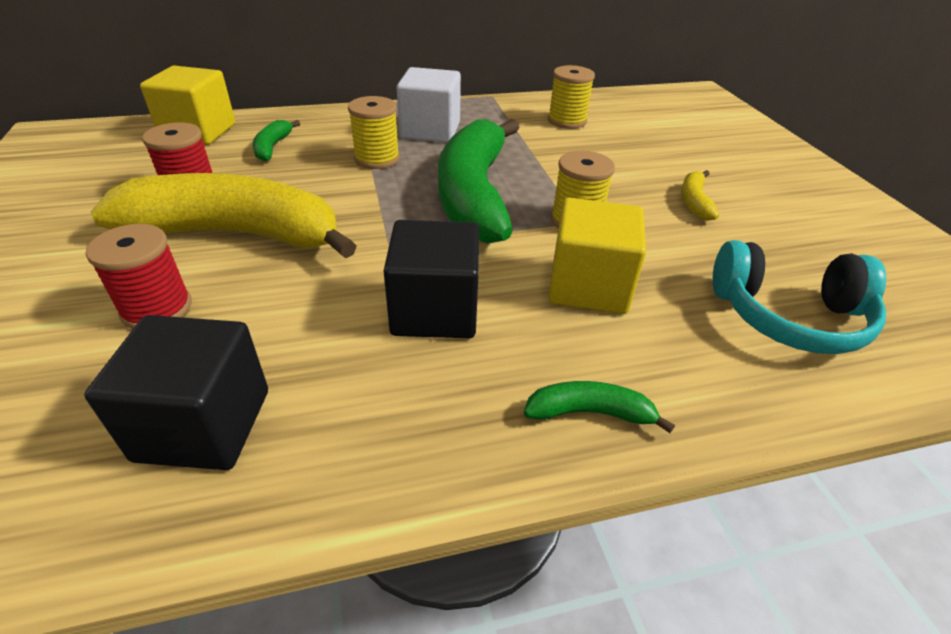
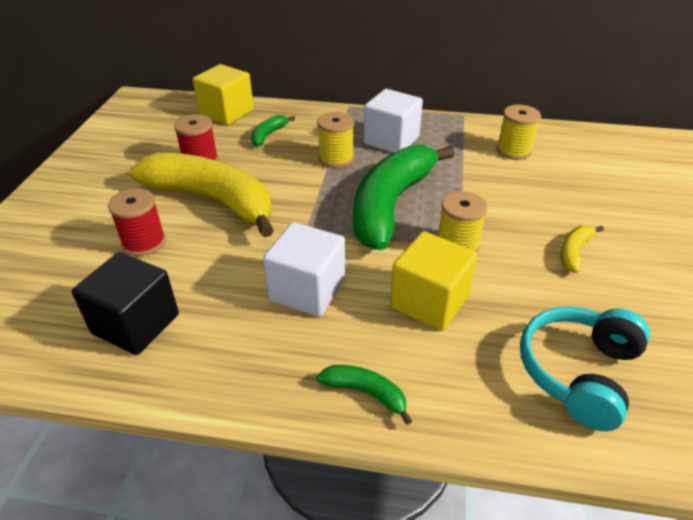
camera: 25 degrees right, 0 degrees up
(435, 311) = (307, 290): black cube -> white cube
(788, 317) = (578, 372): turquoise headphones -> turquoise headphones turned 90 degrees clockwise

